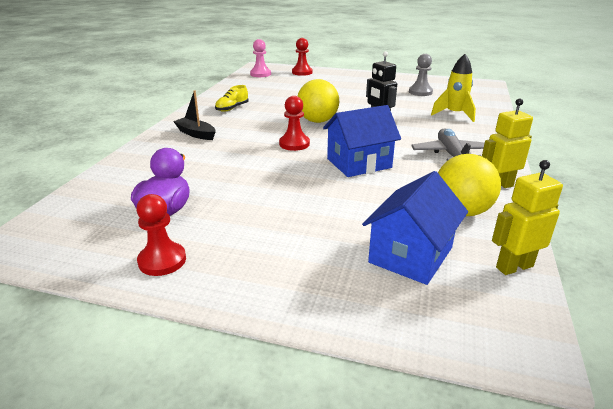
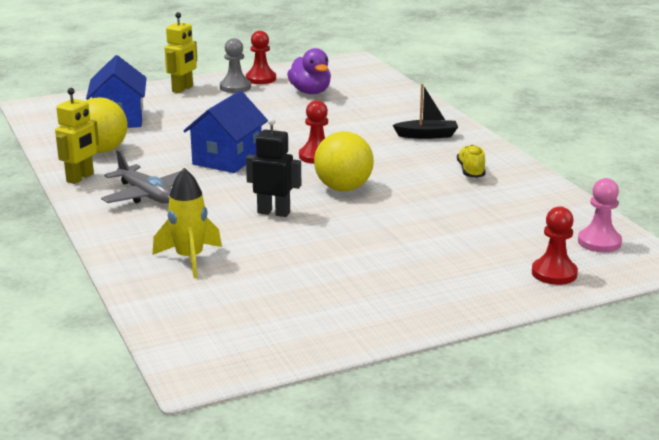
camera: 140 degrees right, 5 degrees down
(420, 92) = (288, 294): grey pawn -> grey pawn (235, 87)
(514, 267) = (48, 132): yellow robot -> yellow robot (183, 89)

